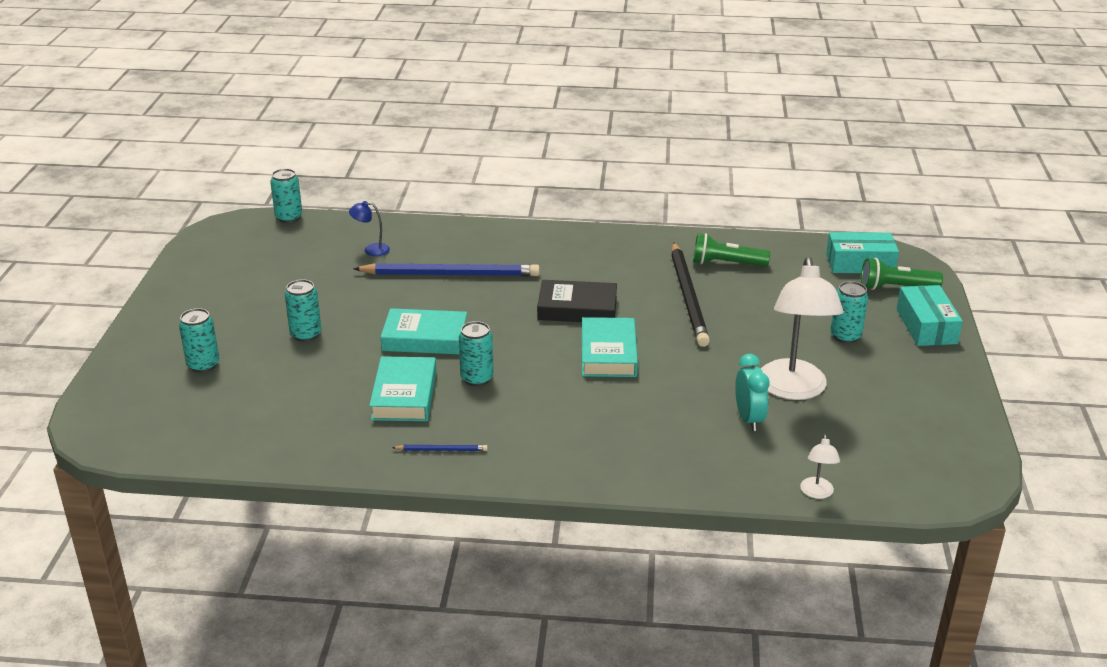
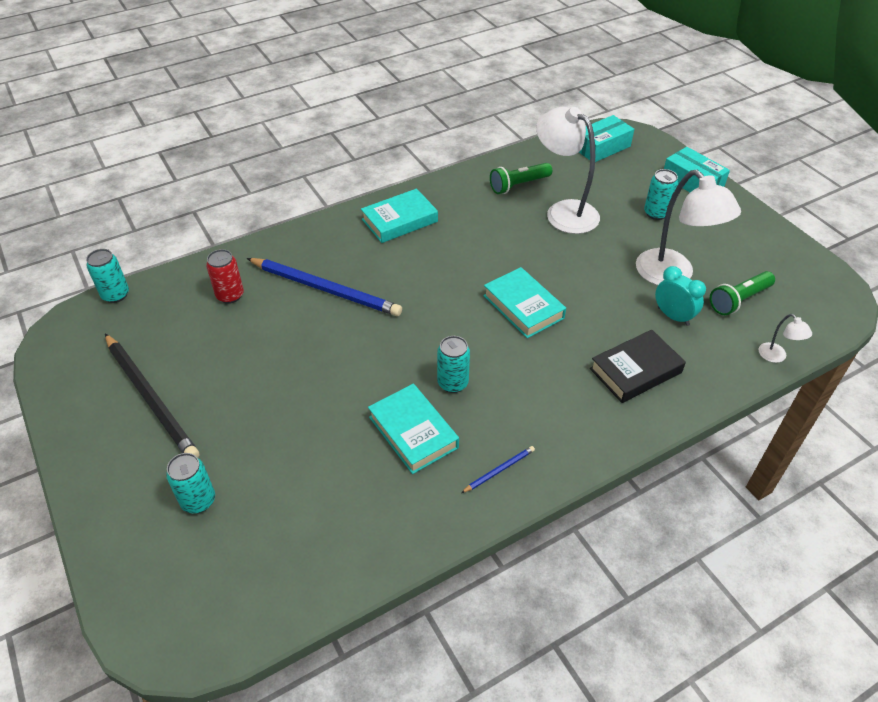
camera: 35 degrees left, 15 degrees up
(306, 334) = (262, 414): turquoise can -> none
(371, 250) = (230, 295): blue lamp -> red can
(425, 338) = (370, 364): turquoise book -> turquoise book (399, 220)
(451, 274) = (325, 289): blue pencil -> blue pencil turned 60 degrees clockwise
(577, 308) = (457, 275): black book -> black book (635, 370)
(688, 297) = (524, 227): black pencil -> black pencil (151, 398)
(745, 300) = (563, 212): none -> white lamp
(896, 287) = (643, 158): green flashlight -> green flashlight (738, 300)

